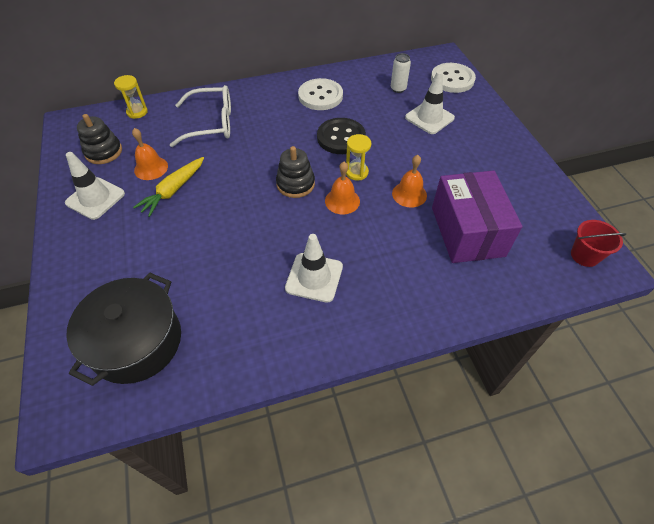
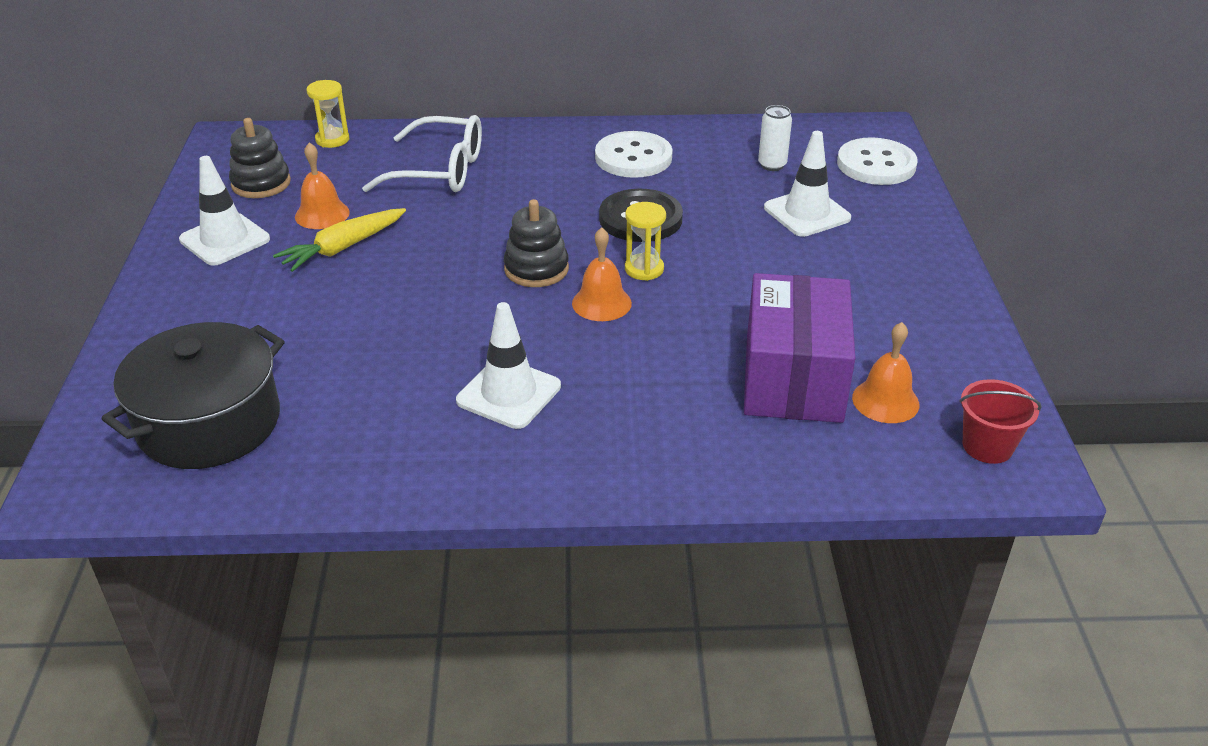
camera: 15 degrees right, 15 degrees down
(409, 194) = (718, 312): orange bell -> orange bell (885, 401)

